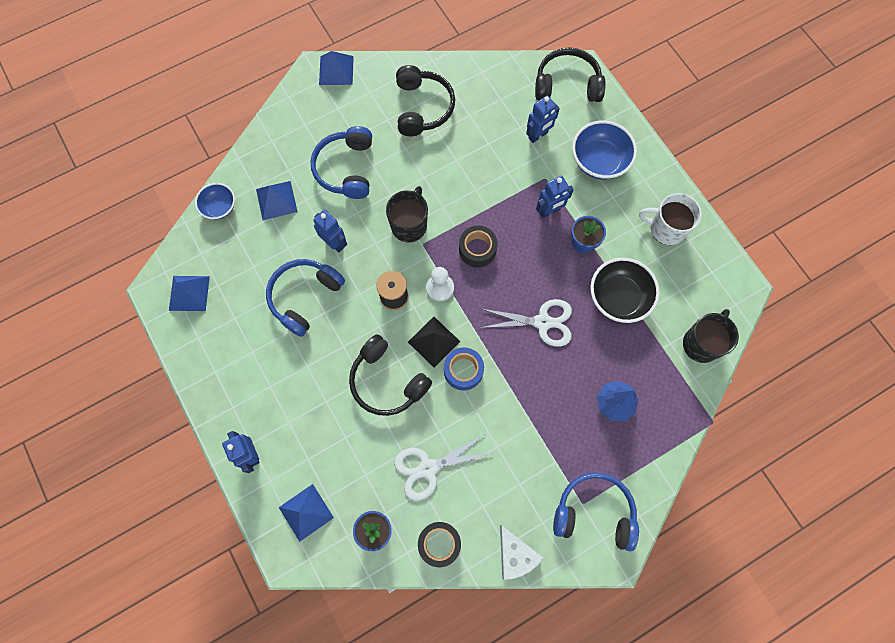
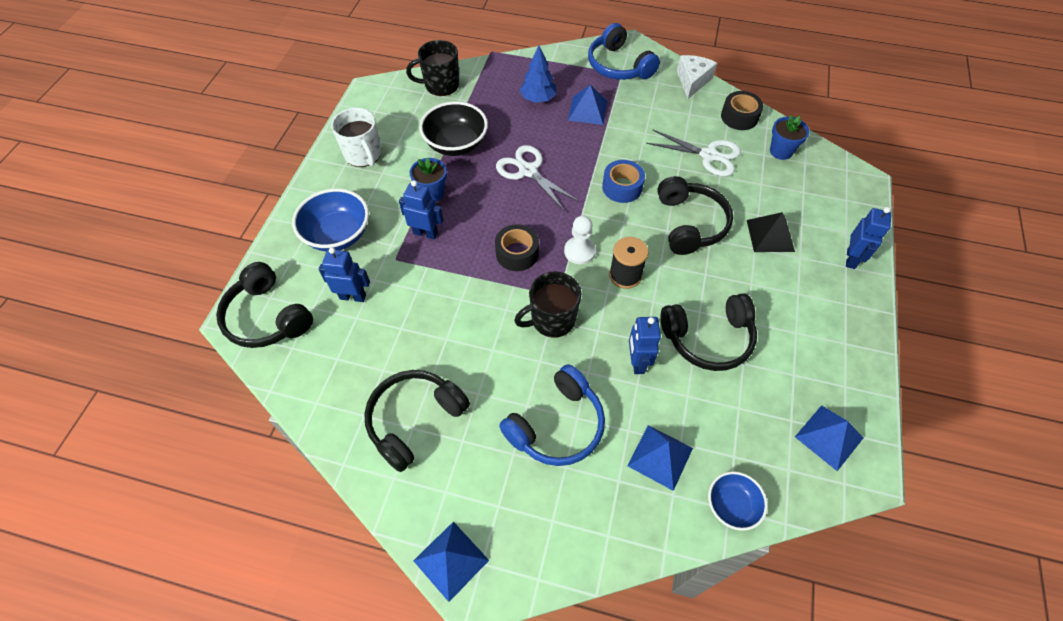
camera: 135 degrees left, 15 degrees down
(304, 297) = (708, 338): blue headphones -> black headphones
(306, 512) = (829, 194): blue pyramid -> blue pyramid (587, 110)
(434, 341) = (625, 221): black pyramid -> black pyramid (770, 235)

